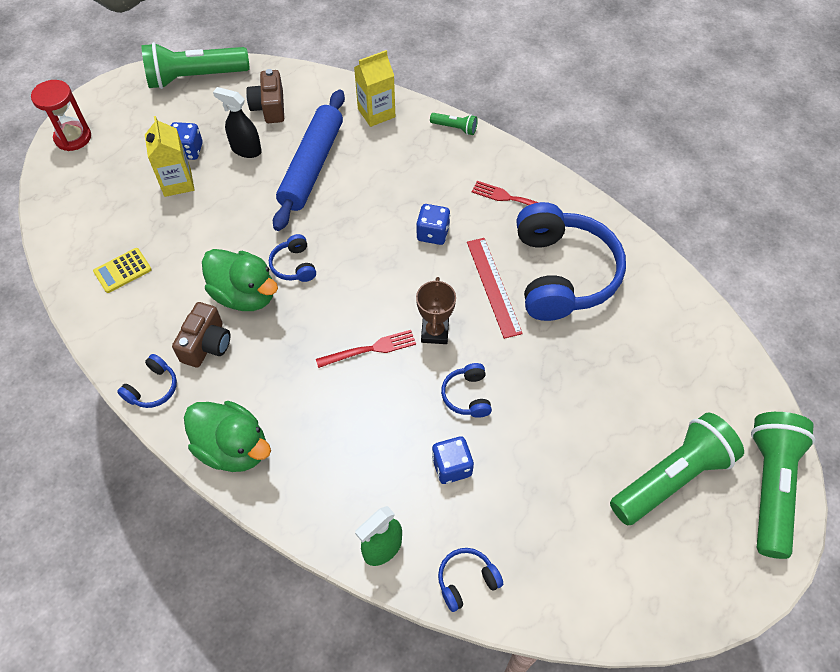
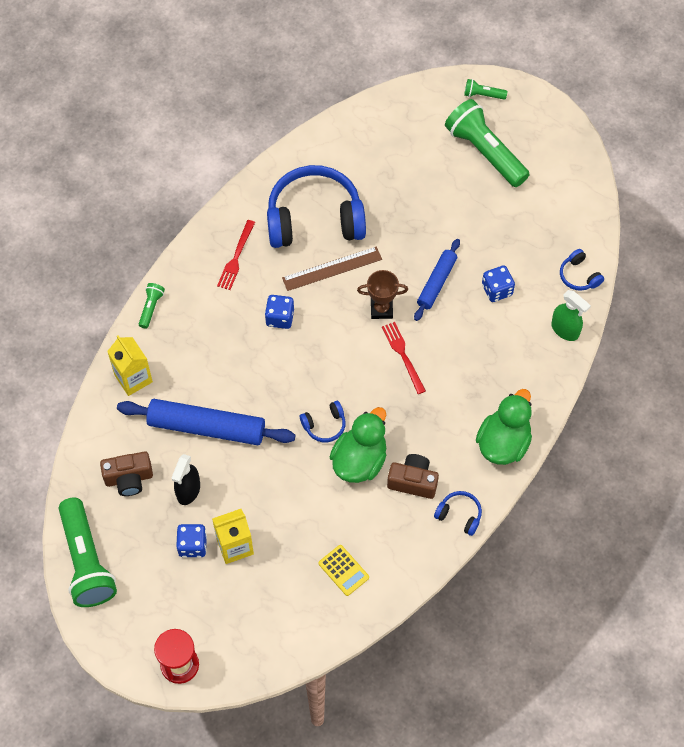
camera: 95 degrees left, 5 degrees up
(467, 395) = (436, 283): blue headphones -> blue rolling pin
(493, 286) = (332, 268): red ruler -> brown ruler
(770, 486) = (483, 95): green flashlight -> green flashlight, size x0.44

